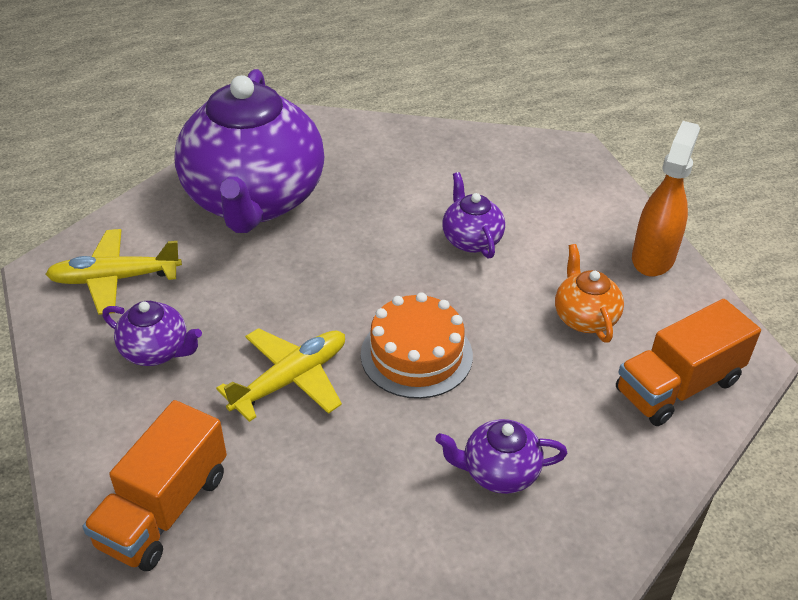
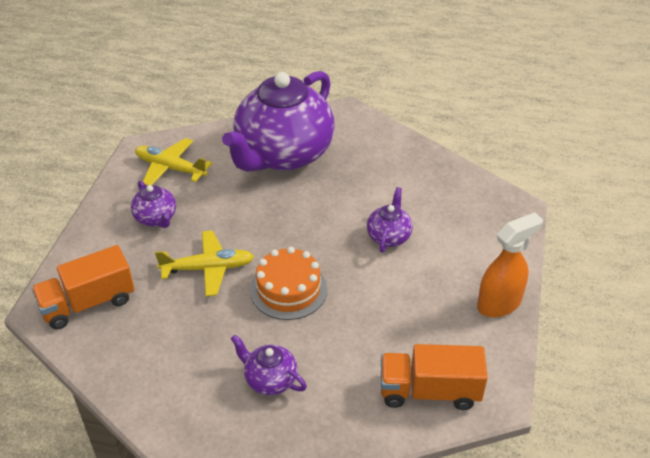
camera: 35 degrees right, 0 degrees up
(584, 317) = (412, 319): orange teapot -> none

